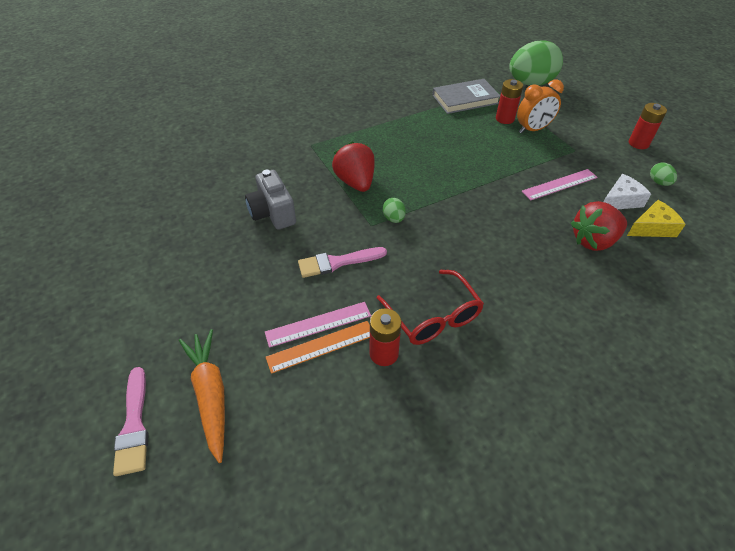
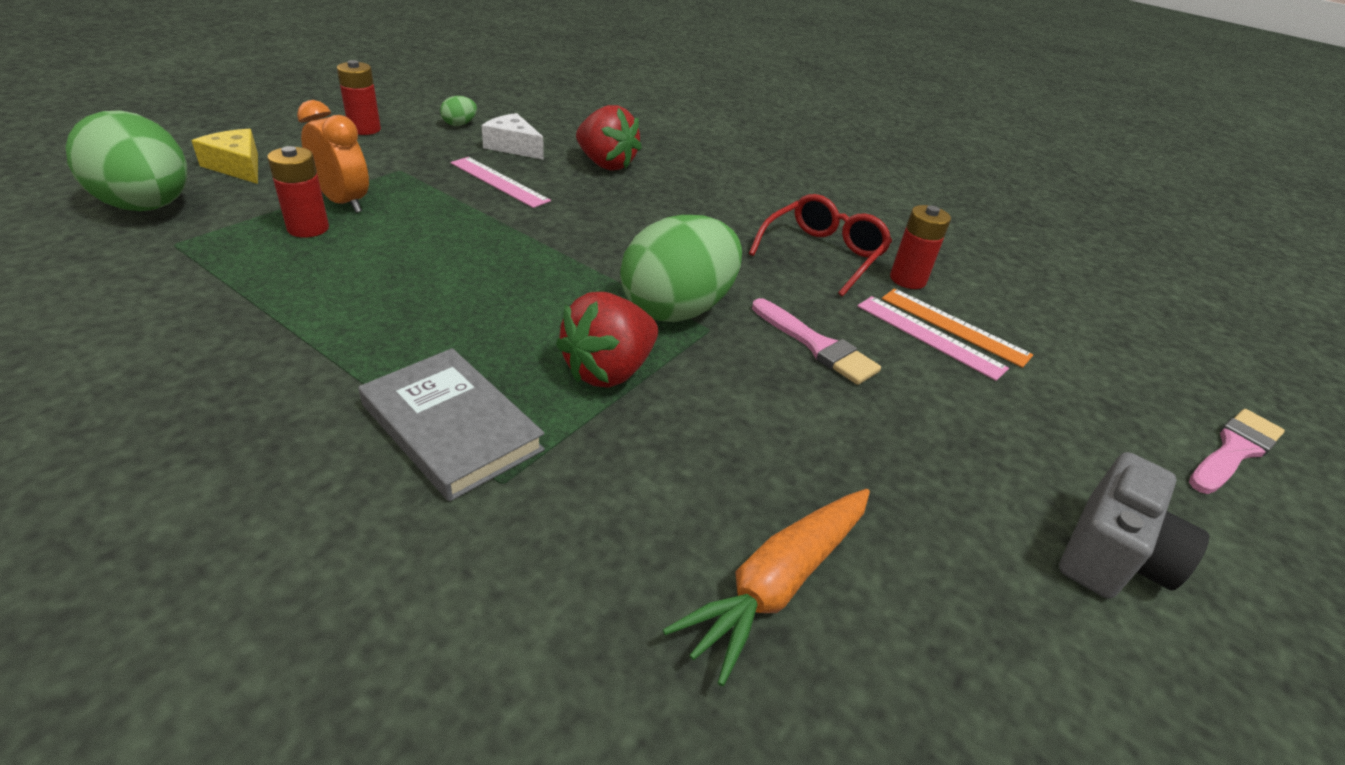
camera: 120 degrees left, 10 degrees down
(210, 395) = (1118, 397): orange carrot -> orange carrot (777, 583)
(273, 213) = (778, 462): grey camera -> grey camera (1111, 555)
(393, 218) = (677, 309): green egg -> green egg, size x2.48
(465, 99) = (223, 276): grey book -> grey book (451, 427)
(652, 228) = (556, 134): yellow cheese -> yellow cheese (237, 166)

